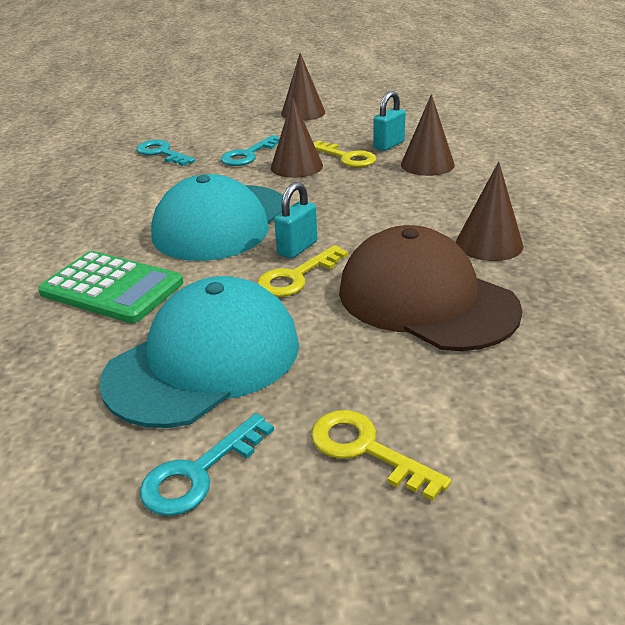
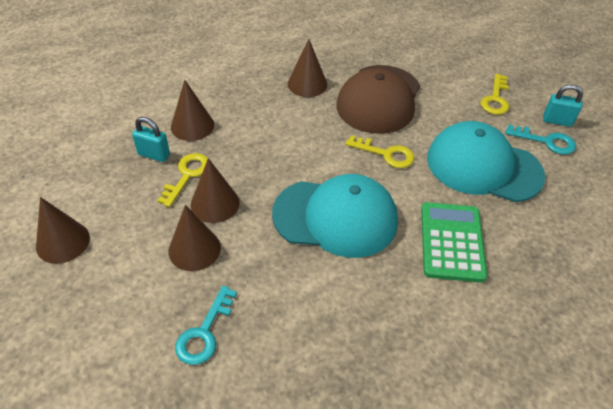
camera: 115 degrees left, 15 degrees up
(248, 155) = (194, 249): turquoise key -> brown cone
(297, 248) = (352, 163): turquoise padlock -> turquoise padlock (557, 121)

